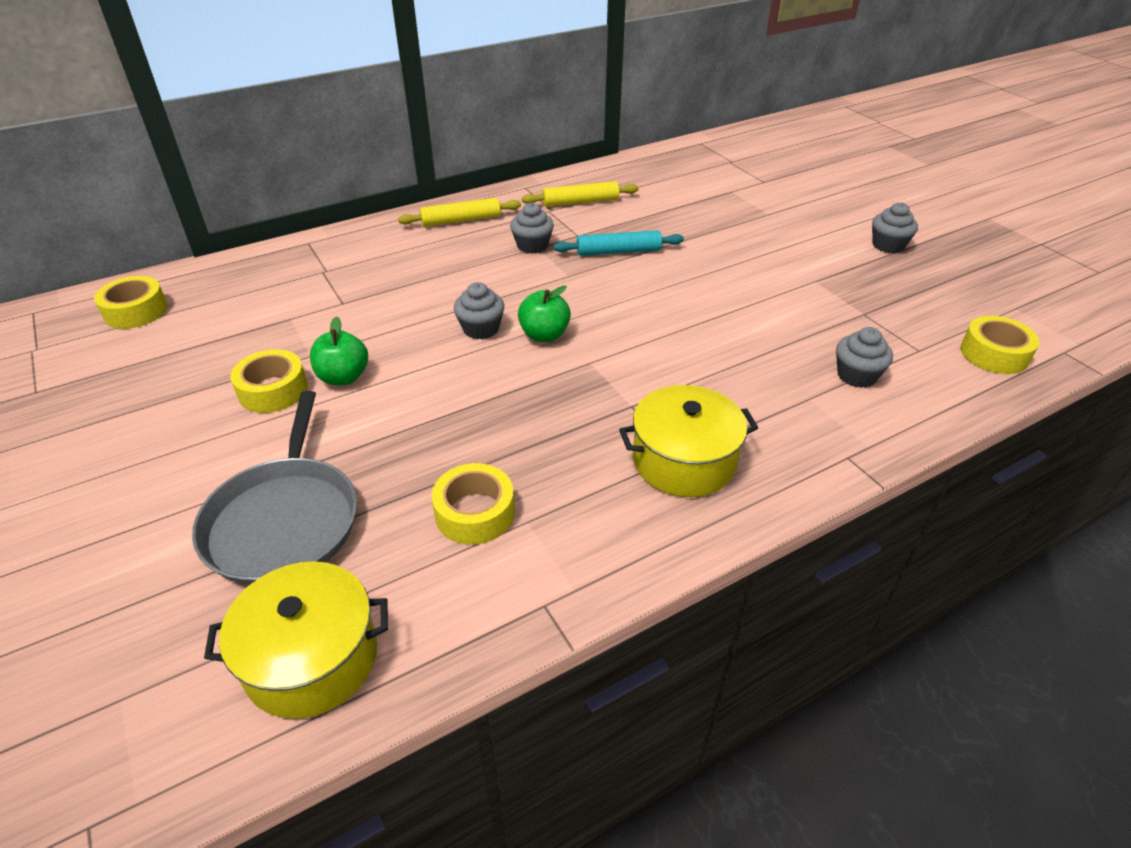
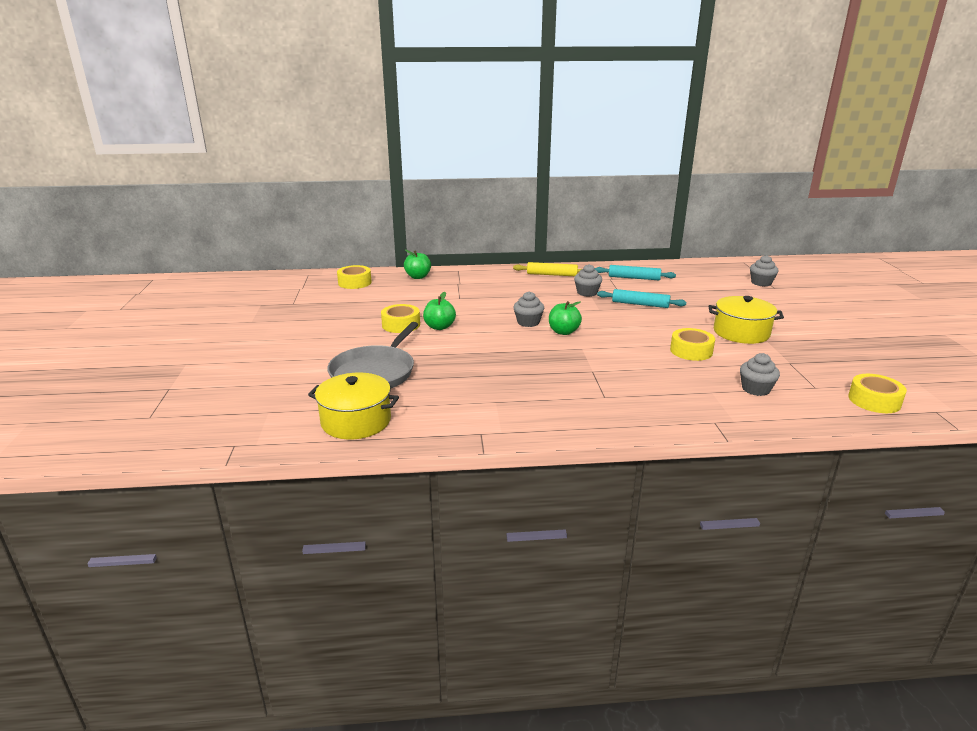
camera: 25 degrees right, 15 degrees down
(246, 272) = (418, 277): none -> green apple
(475, 513) = (470, 392): yellow tape -> yellow tape (691, 351)
(580, 202) = (634, 278): yellow rolling pin -> turquoise rolling pin
(684, 460) = (605, 399): yellow pot -> yellow pot (741, 333)
(888, 245) = (842, 334): grey cupcake -> grey cupcake (761, 283)

